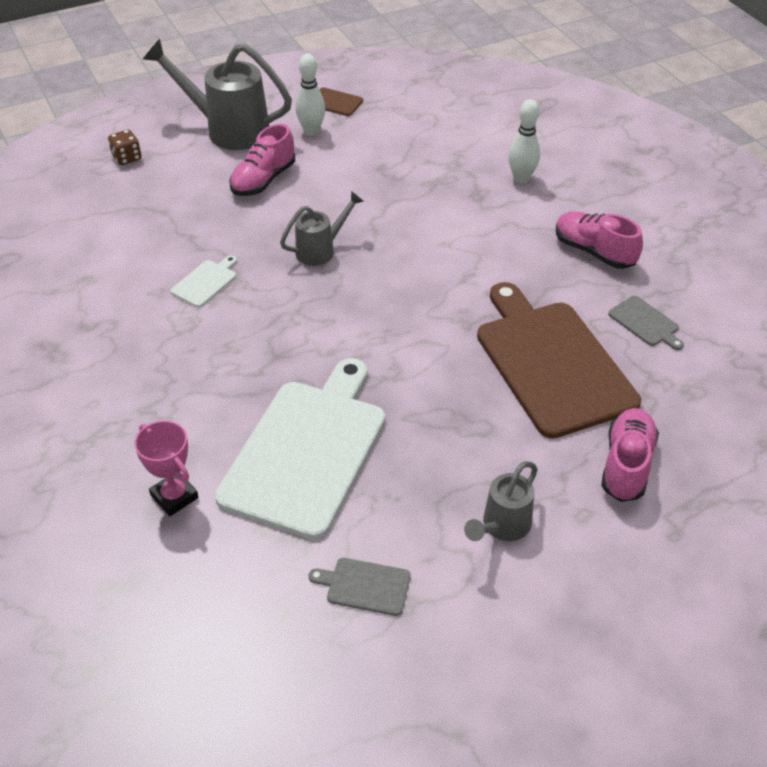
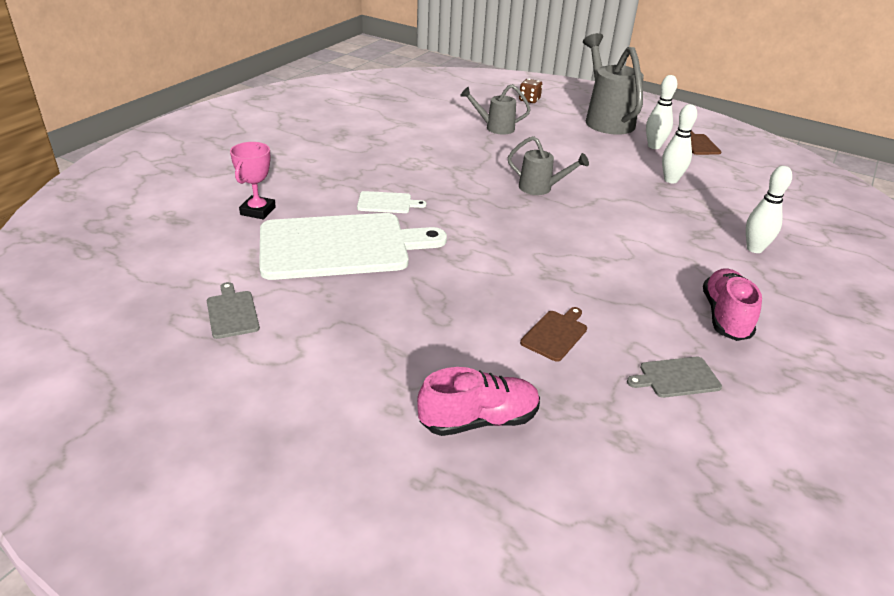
camera: 55 degrees right, 10 degrees down
(205, 282) = (455, 159): white cutting board -> white cutting board (387, 203)
(263, 180) = (577, 146): pink shoe -> none
(380, 158) = (670, 180): none -> white bowling pin
(502, 527) = (341, 364): grey watering can -> grey watering can (495, 128)
(552, 363) = (555, 334): brown cutting board -> brown cutting board, size x0.40
(645, 323) = (676, 377): grey cutting board -> grey cutting board turned 60 degrees clockwise

